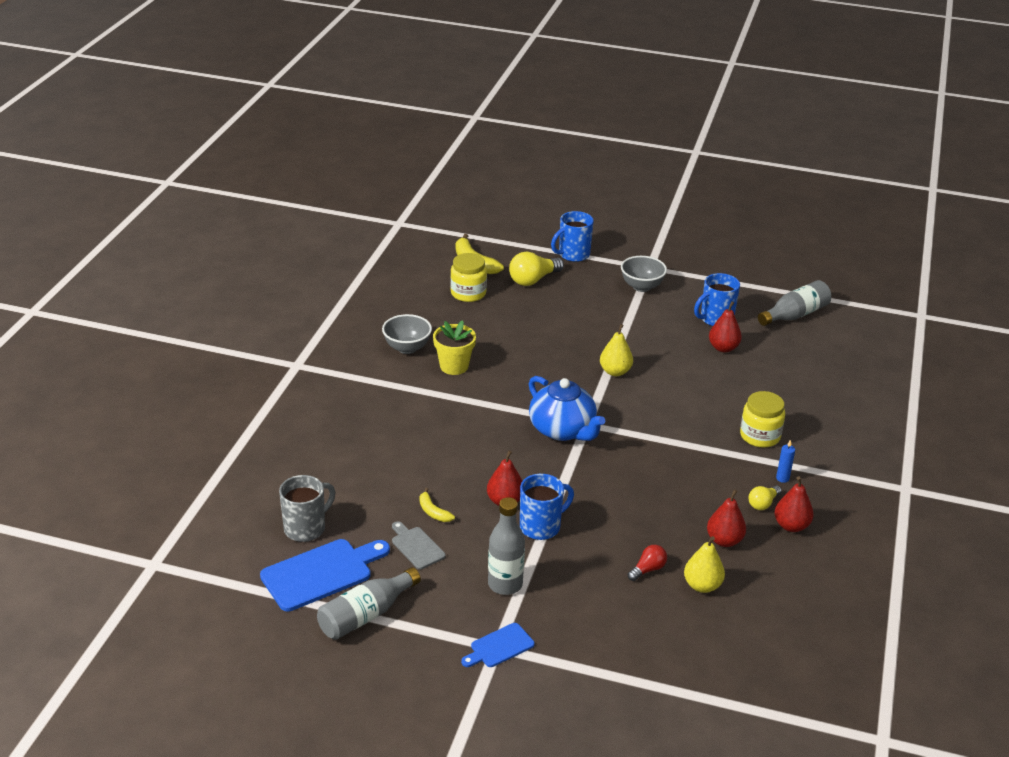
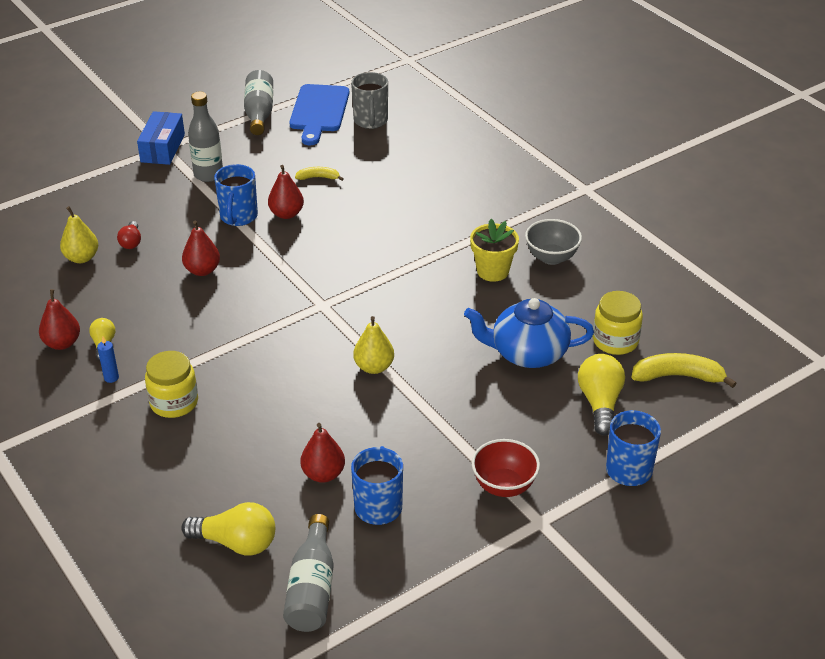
camera: 130 degrees right, 5 degrees up
(416, 546) = (293, 156): grey cutting board -> none
(499, 647) = (162, 148): blue cutting board -> blue box
(563, 430) = (331, 287): blue teapot -> blue teapot (527, 353)
(641, 287) = (504, 486): grey bowl -> red bowl
(724, 540) = (101, 296): red pear -> red pear (202, 270)
(810, 353) = (236, 543): none -> yellow light bulb

